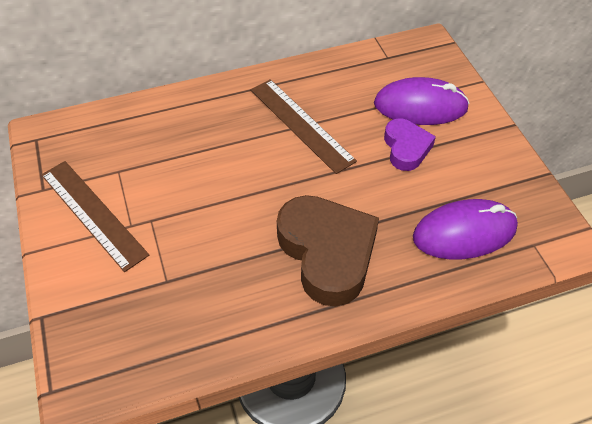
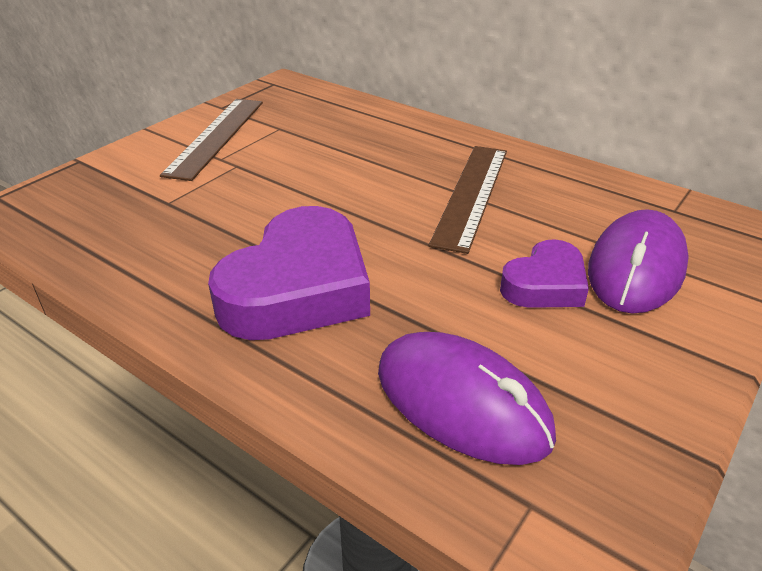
camera: 55 degrees right, 15 degrees down
(327, 253) = (298, 288): brown heart -> purple heart
(420, 106) = (636, 267): purple mouse -> purple mouse turned 60 degrees clockwise

